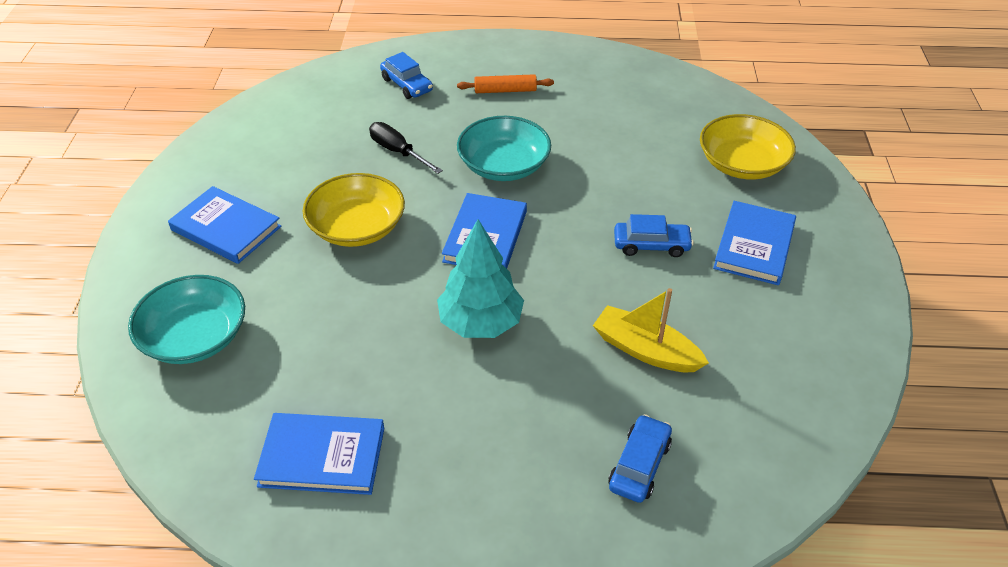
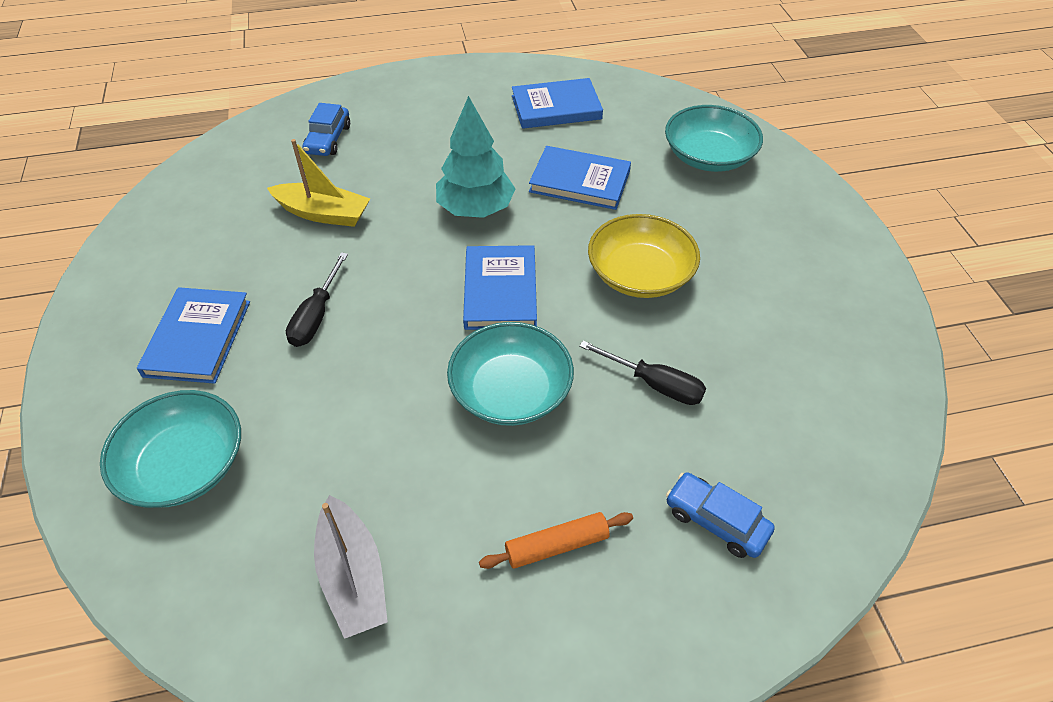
camera: 165 degrees right, 5 degrees up
(226, 228) = (770, 247): blue book -> blue book (580, 181)
(627, 98) = (353, 576): none -> grey boat
(651, 245) = (316, 316): blue car -> black screwdriver
(742, 164) = (184, 465): yellow bowl -> turquoise bowl

